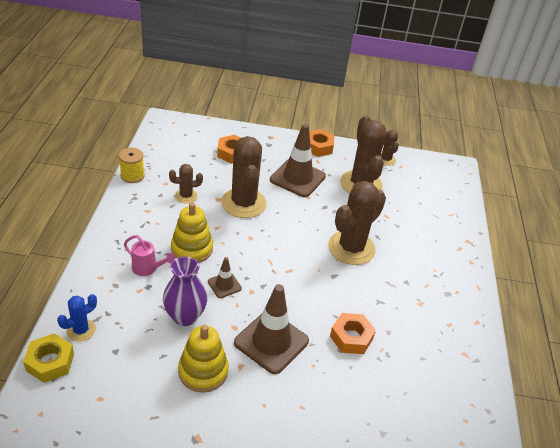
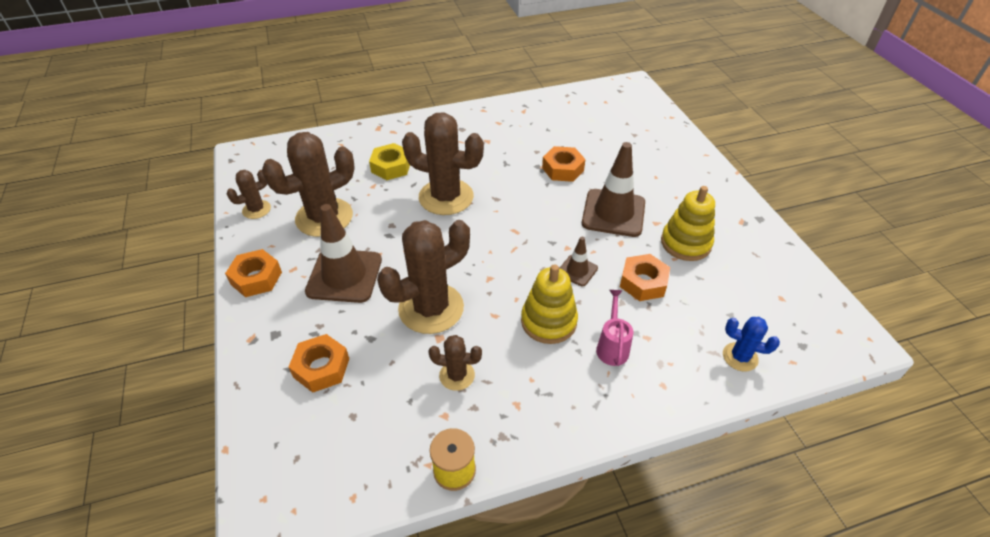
camera: 110 degrees left, 5 degrees up
(50, 362) = (794, 358): yellow nut -> yellow nut (391, 167)
(185, 316) = (643, 282): purple vase -> orange nut
(186, 196) = (457, 375): brown cactus -> brown cactus turned 45 degrees counterclockwise

